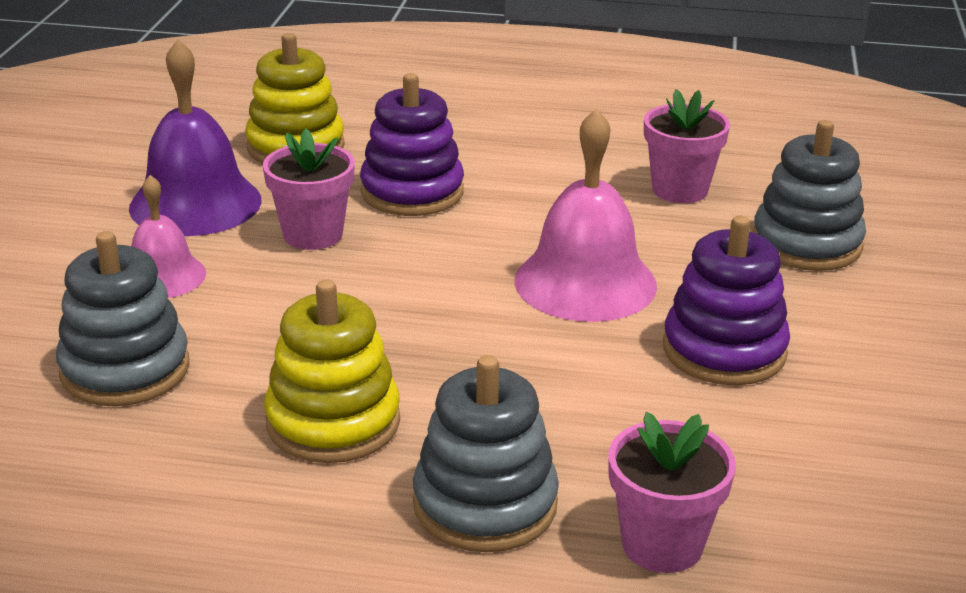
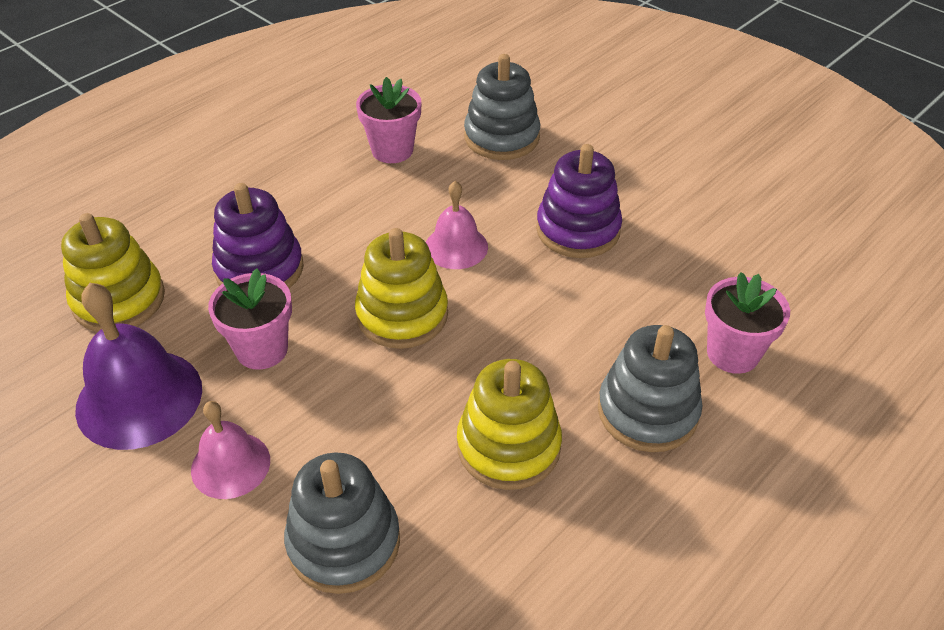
camera: 55 degrees left, 15 degrees up
(445, 289) = (402, 315): none -> yellow stacking toy
(585, 282) = (456, 247): pink bell -> pink bell, size x0.60

